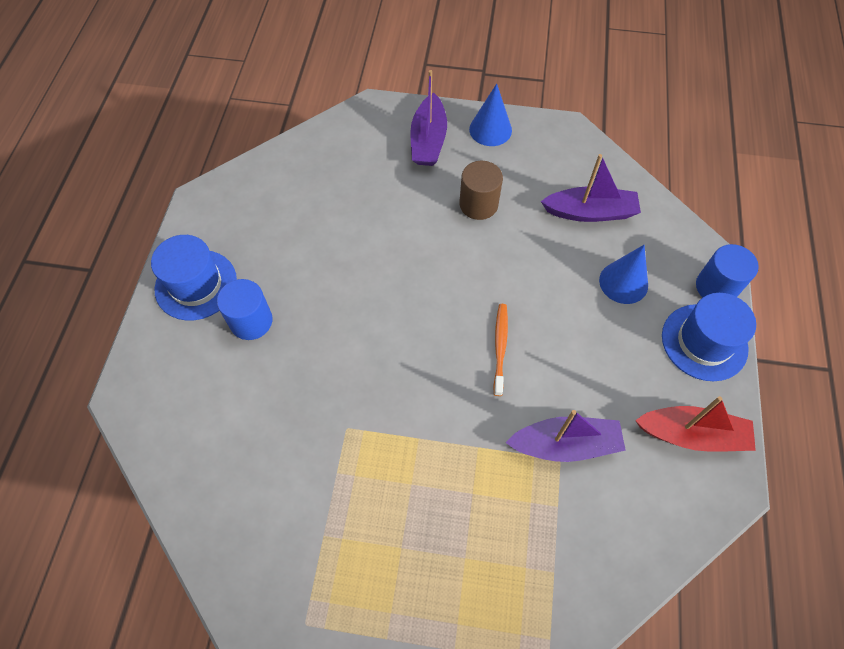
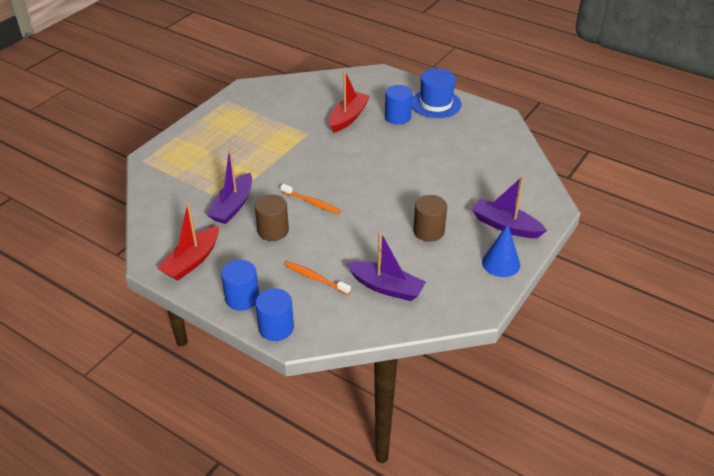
camera: 115 degrees right, 20 degrees down
(279, 388) = (348, 117): none -> red boat
(579, 367) = (273, 230): none -> brown cylinder
(590, 212) = (386, 287): purple boat -> purple boat turned 90 degrees counterclockwise
(623, 282) = (315, 278): blue cone -> orange toothbrush
(704, 342) = (242, 298): blue hat -> blue cylinder

